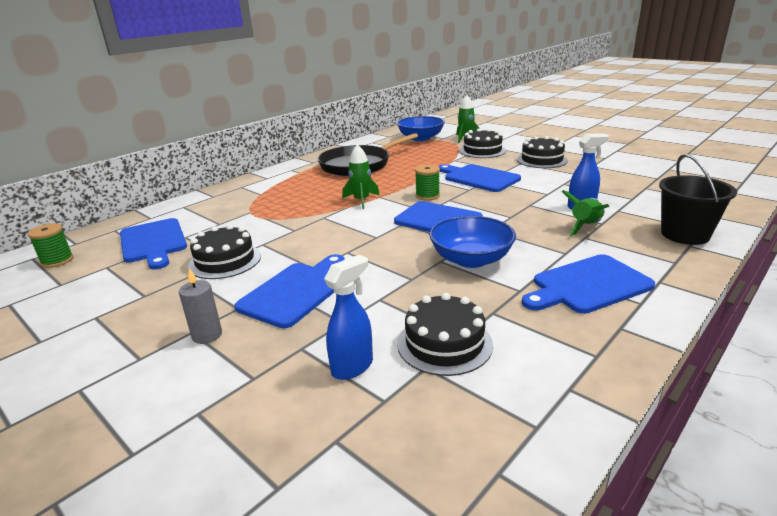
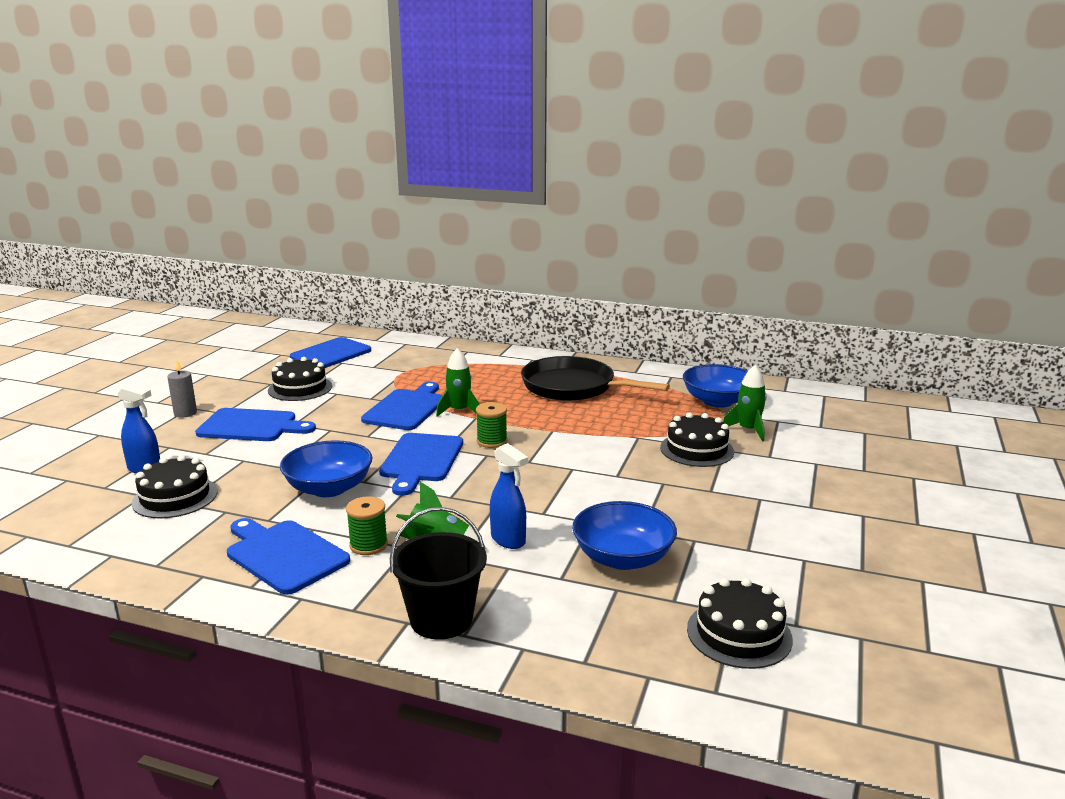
camera: 65 degrees right, 5 degrees down
(57, 261) = (287, 337): green spool -> green spool (368, 545)
(479, 178) = (575, 462): blue cutting board -> blue cutting board (406, 408)
(542, 160) = (689, 497): black cake -> black cake (739, 634)
(610, 182) = (622, 558): none -> blue bowl

